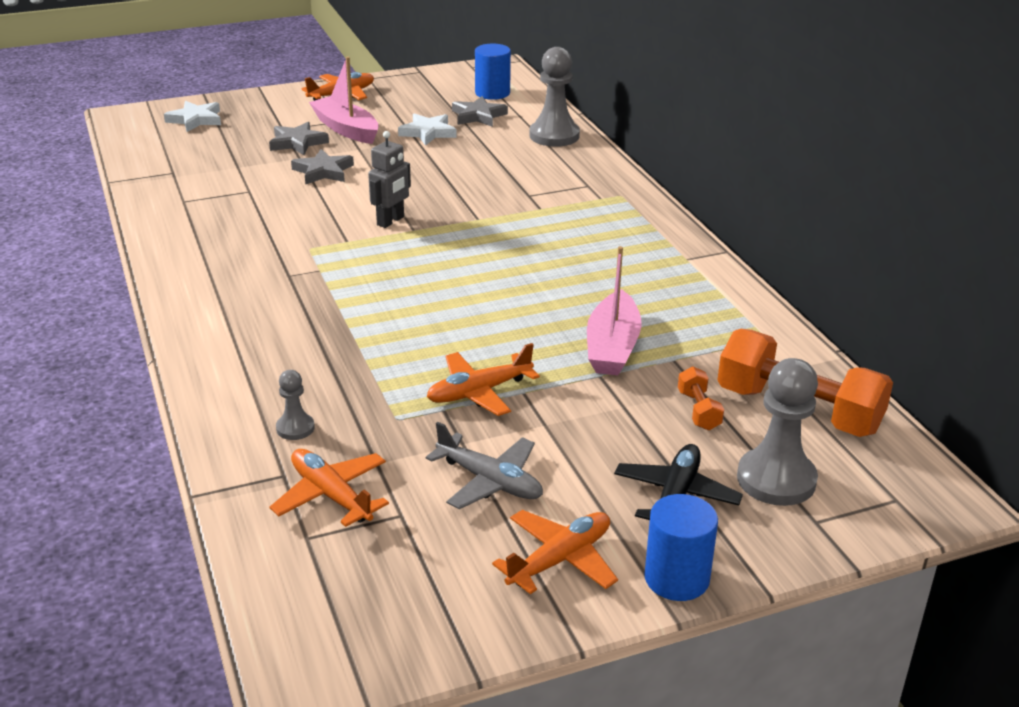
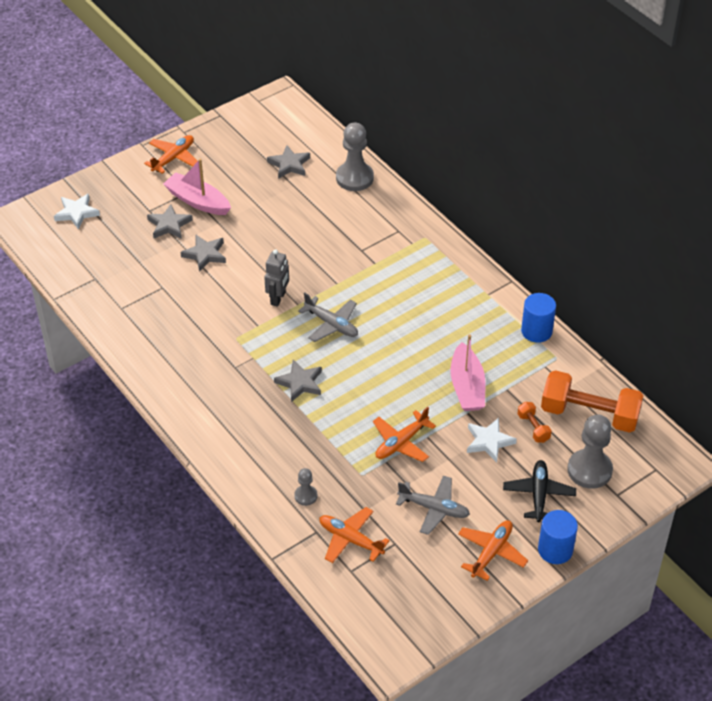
camera: 15 degrees left, 15 degrees up
(367, 304) = (300, 383): none -> grey star
(428, 132) = (260, 193): white star -> white star (489, 441)
(448, 255) = (331, 324): none -> grey plane
(492, 93) = (288, 133): blue cylinder -> blue cylinder (536, 331)

